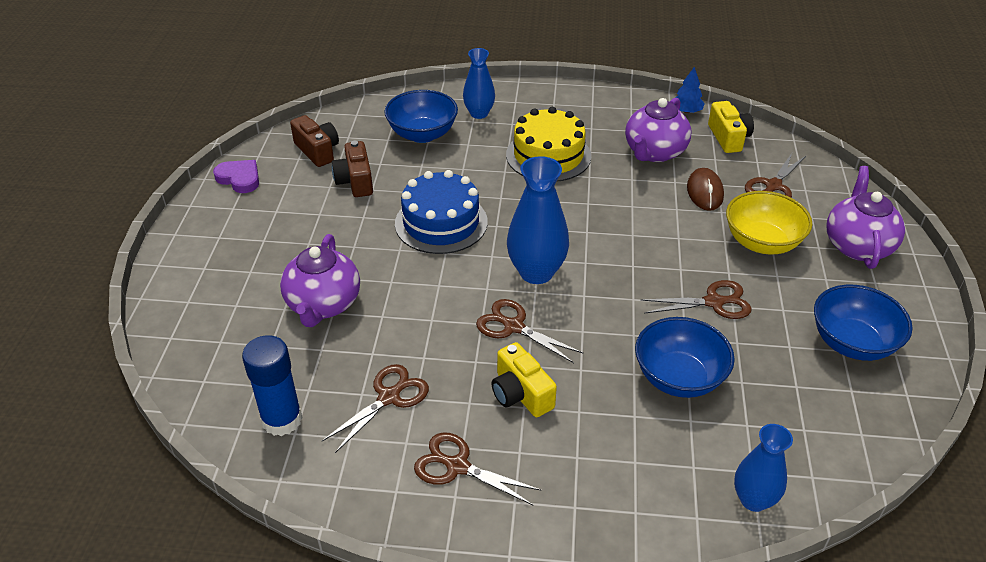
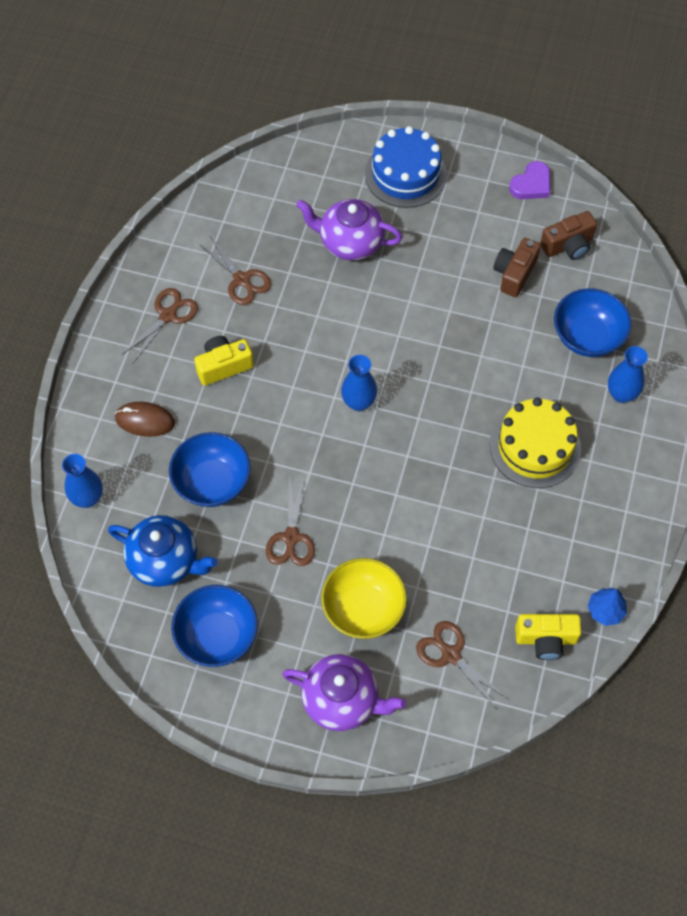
camera: 100 degrees right, 20 degrees up
(282, 419) = (237, 214): blue glue stick -> none
(355, 181) = (514, 274): brown camera -> brown camera turned 60 degrees counterclockwise
(441, 222) = (441, 337): blue cake -> blue cake (405, 174)
(514, 327) = (296, 373): brown scissors -> none
(536, 272) = (358, 402): blue vase -> blue vase, size x0.64
(654, 152) = (527, 552): purple teapot -> none
(705, 192) = (451, 581): brown mouse -> brown mouse (145, 421)
(794, 403) = (165, 561): none -> blue teapot

